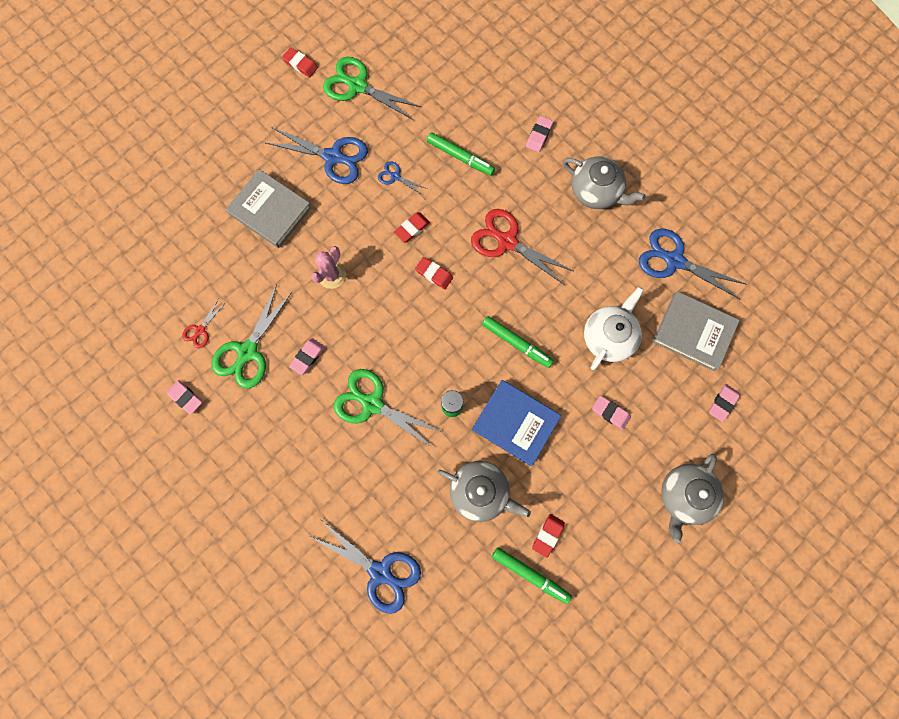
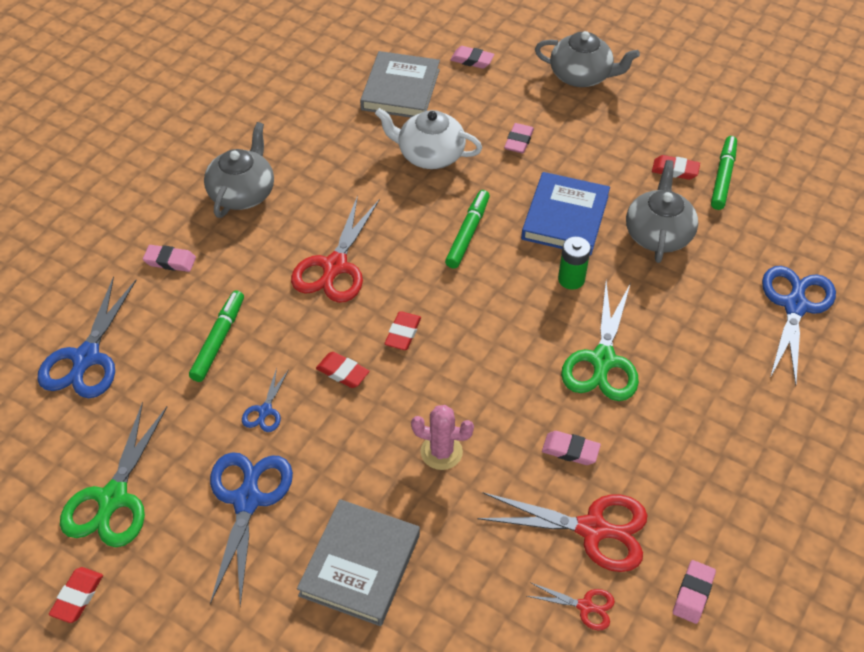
camera: 105 degrees left, 25 degrees down
(247, 352) = (593, 529): green scissors -> red scissors
(673, 260) = (318, 115): blue scissors -> blue scissors (86, 358)

